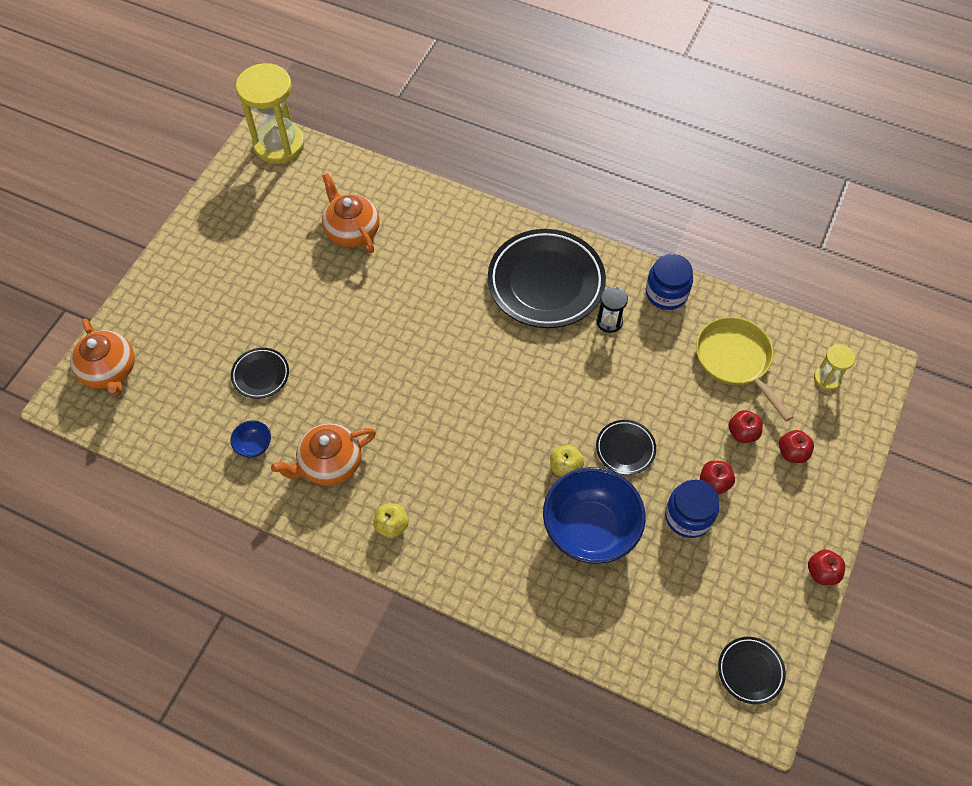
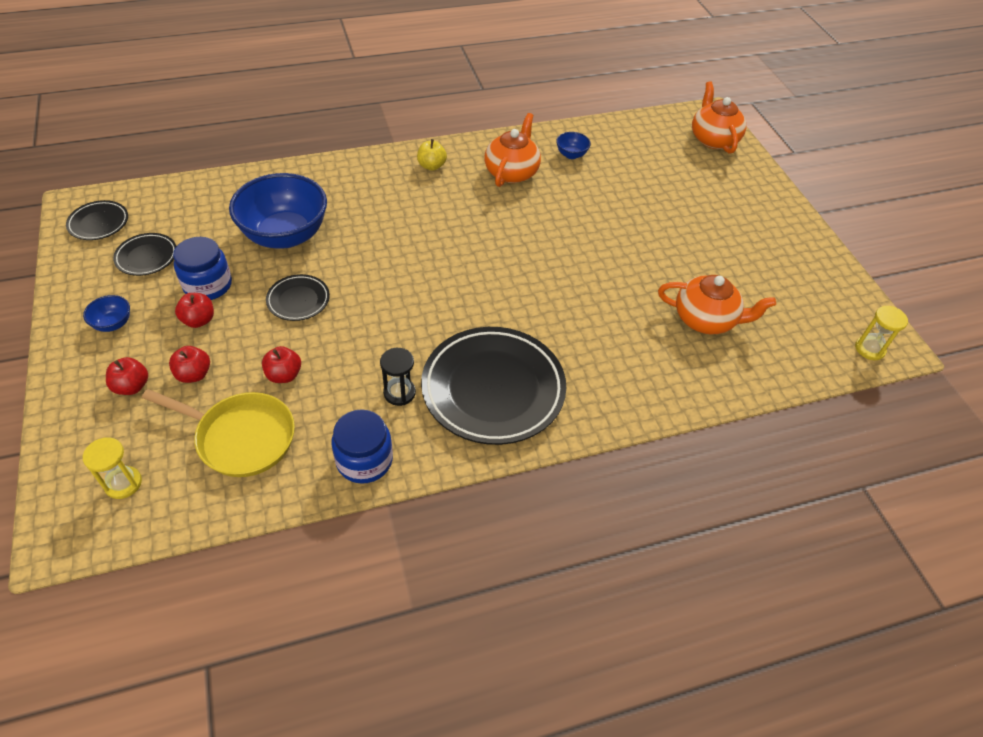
camera: 135 degrees right, 10 degrees down
(109, 370) = (713, 139): orange teapot -> orange teapot turned 60 degrees clockwise
(260, 375) = (623, 189): black plate -> black plate (147, 257)
(279, 144) = (869, 349): yellow hourglass -> yellow hourglass, size x0.47
(565, 467) = (339, 261): yellow apple -> none
(783, 526) = (113, 324): none -> blue bowl
(822, 572) = (60, 310): red apple -> red apple (284, 375)

